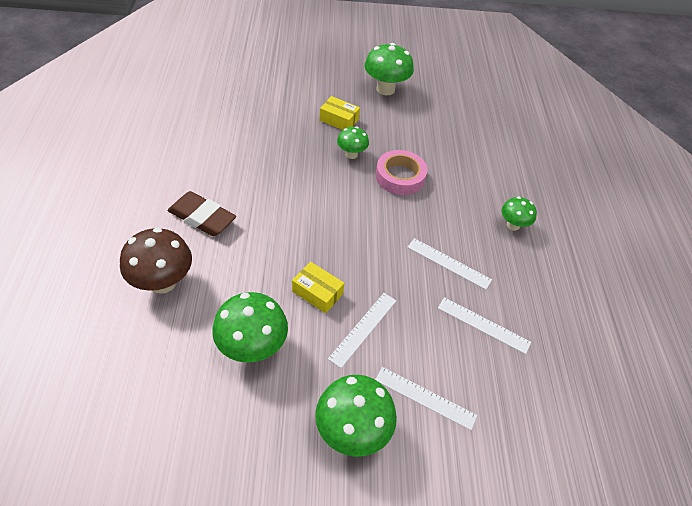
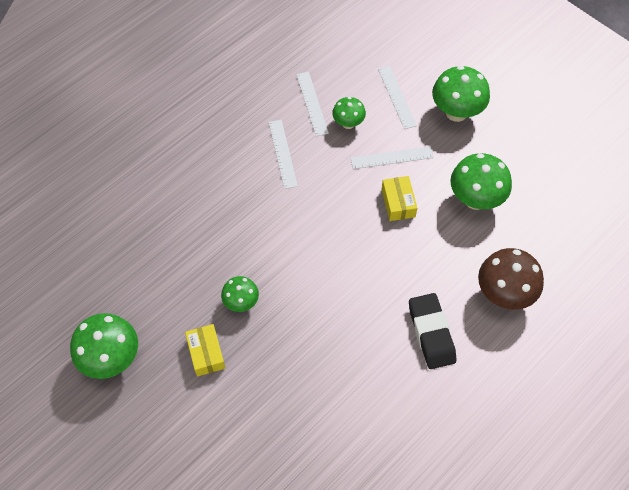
camera: 130 degrees left, 10 degrees up
(202, 218) = (431, 333): brown eraser -> black eraser
(400, 177) = (228, 247): pink tape -> none
(513, 225) = (198, 143): green mushroom -> green mushroom (348, 123)

